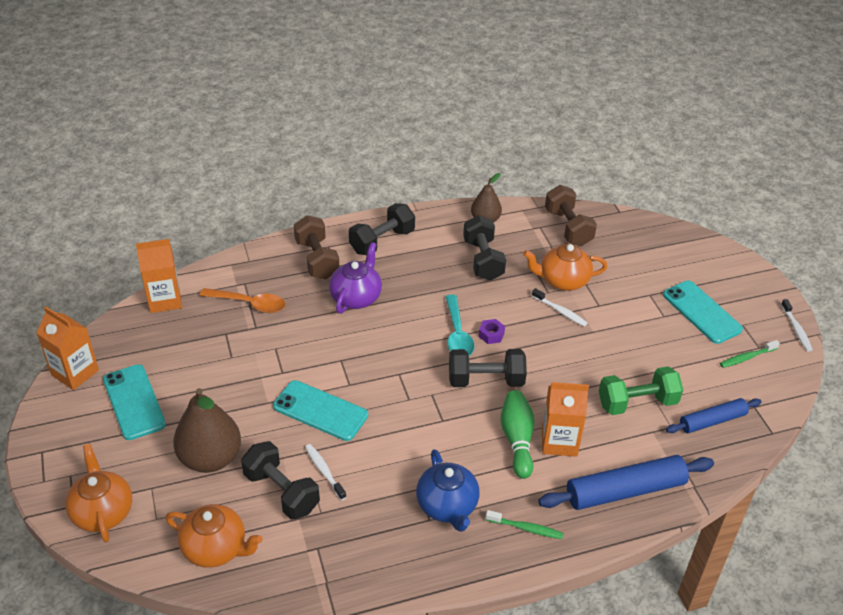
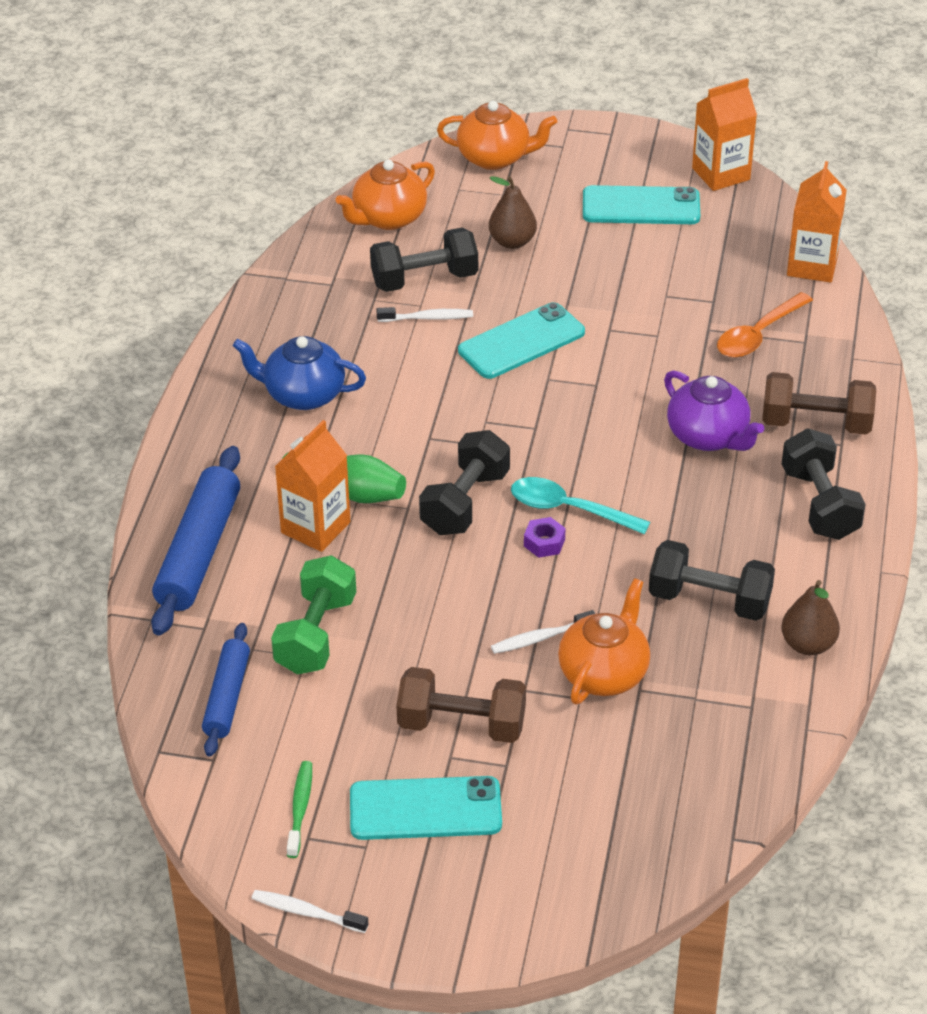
camera: 120 degrees right, 0 degrees up
(210, 458) = (512, 242): brown pear -> brown pear, size x0.59
(526, 528) = (222, 444): green toothbrush -> none
(568, 227) = (728, 743): brown dumbbell -> brown dumbbell (461, 725)

